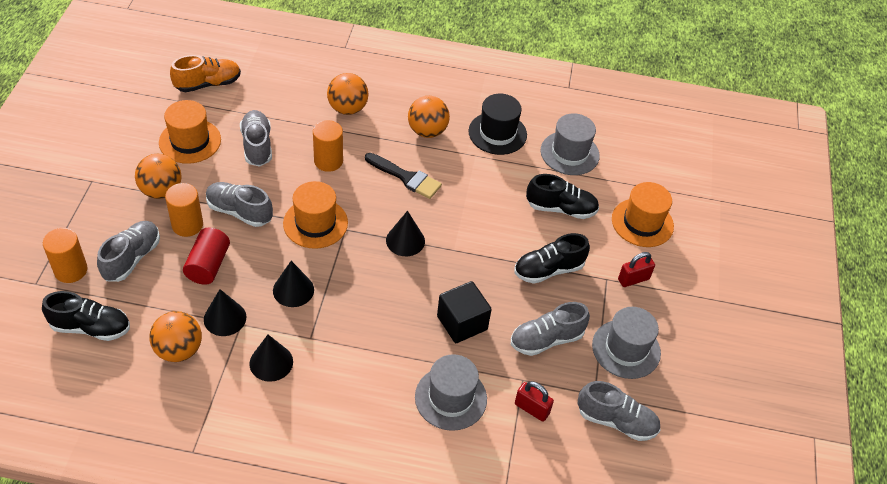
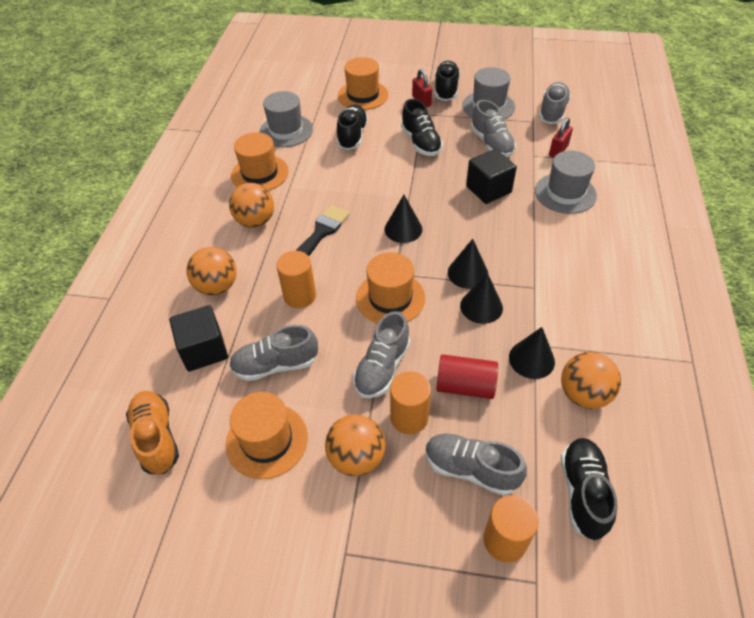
camera: 85 degrees left, 0 degrees up
(271, 362) = (572, 313): black cone -> black cone (467, 273)
(281, 104) = (204, 350): none -> black cube
(497, 133) = (260, 173): black hat -> orange hat
(661, 308) = (446, 90): none -> black shoe

